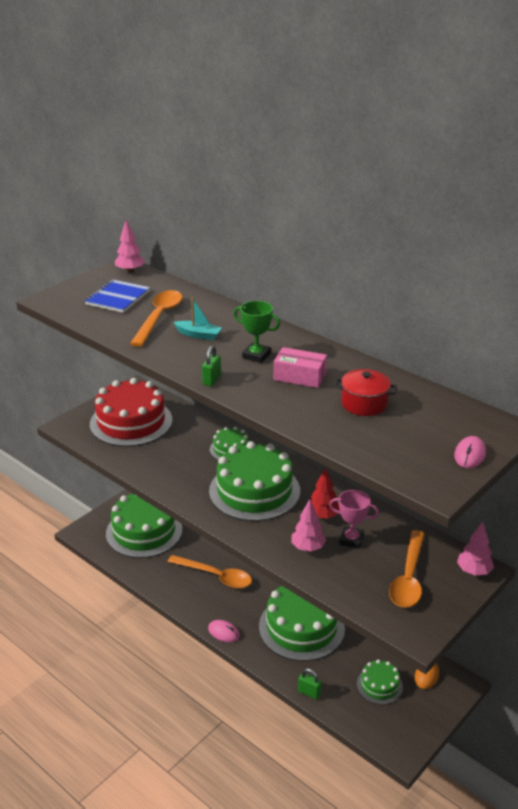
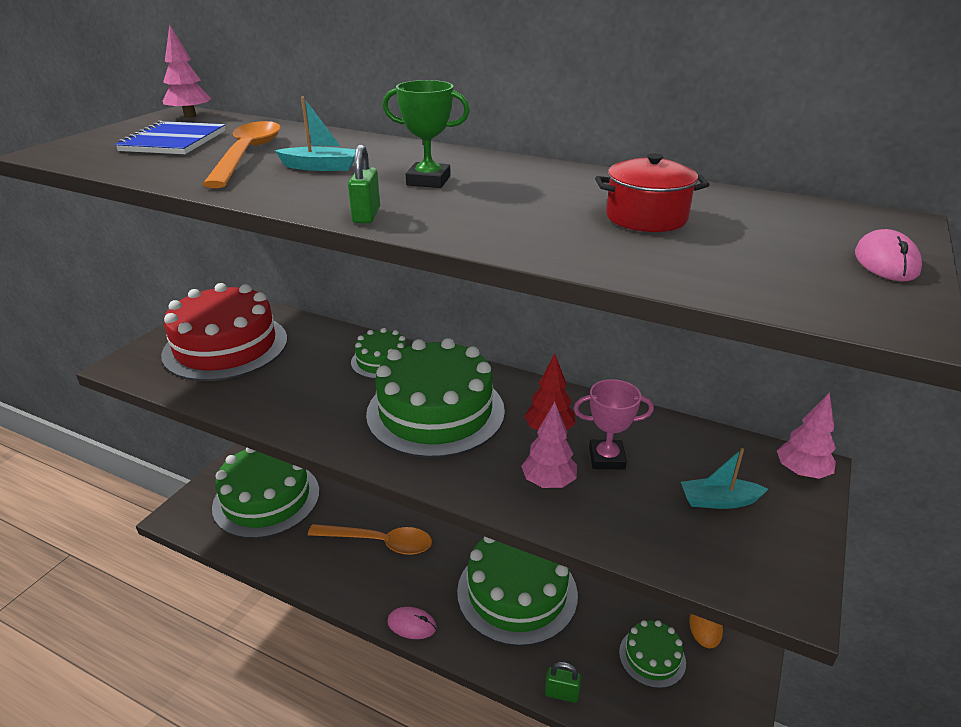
camera: 15 degrees left, 0 degrees up
(300, 376) = (515, 197): pink box -> none
(408, 578) = (719, 501): orange spoon -> turquoise boat

